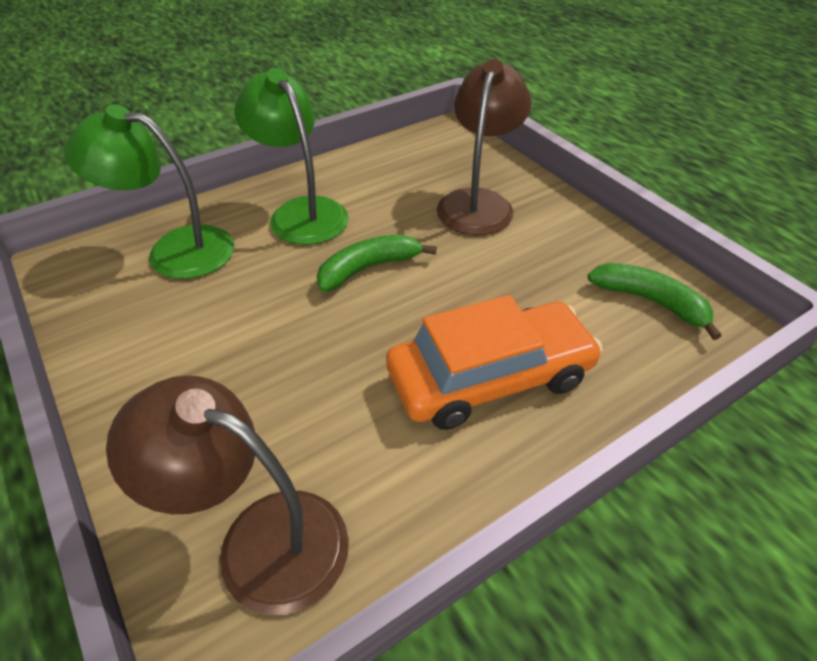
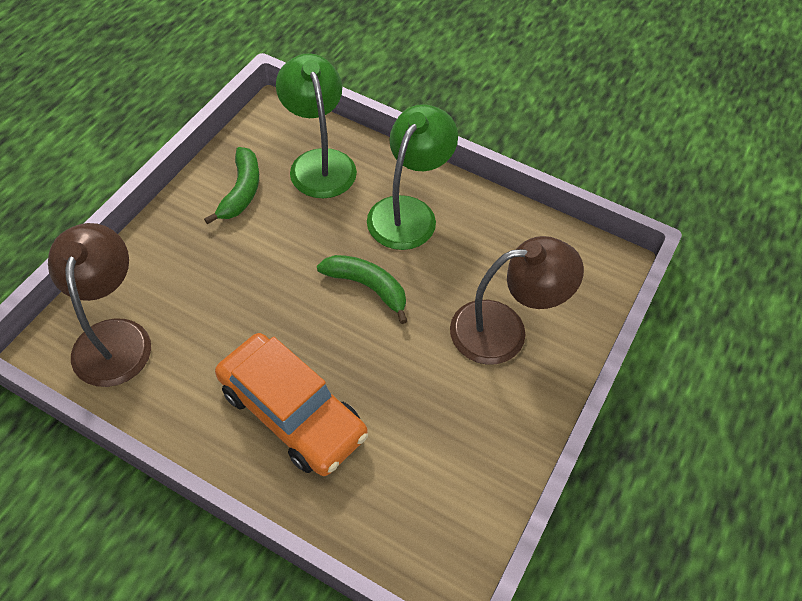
camera: 60 degrees right, 10 degrees up
(650, 301) = (442, 509): green banana -> green banana (241, 191)

